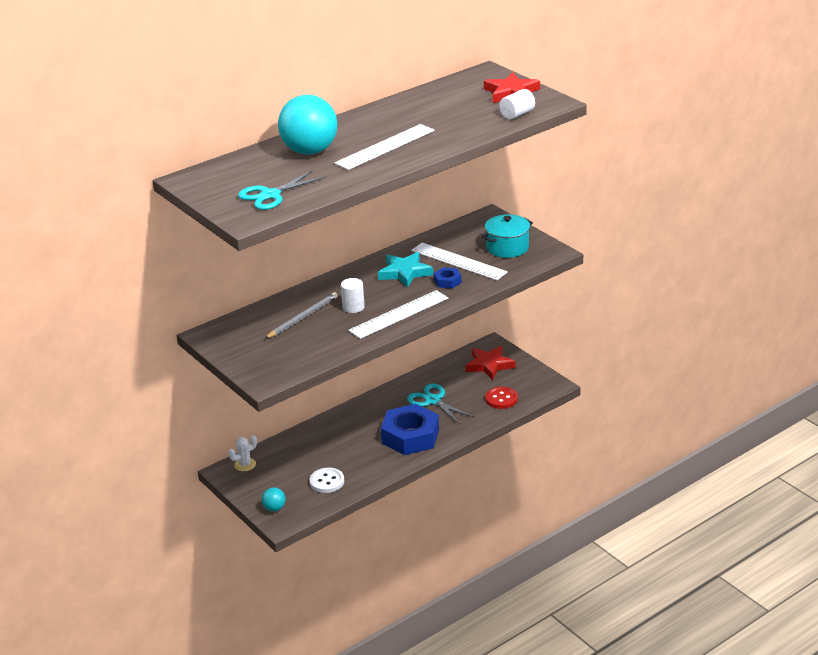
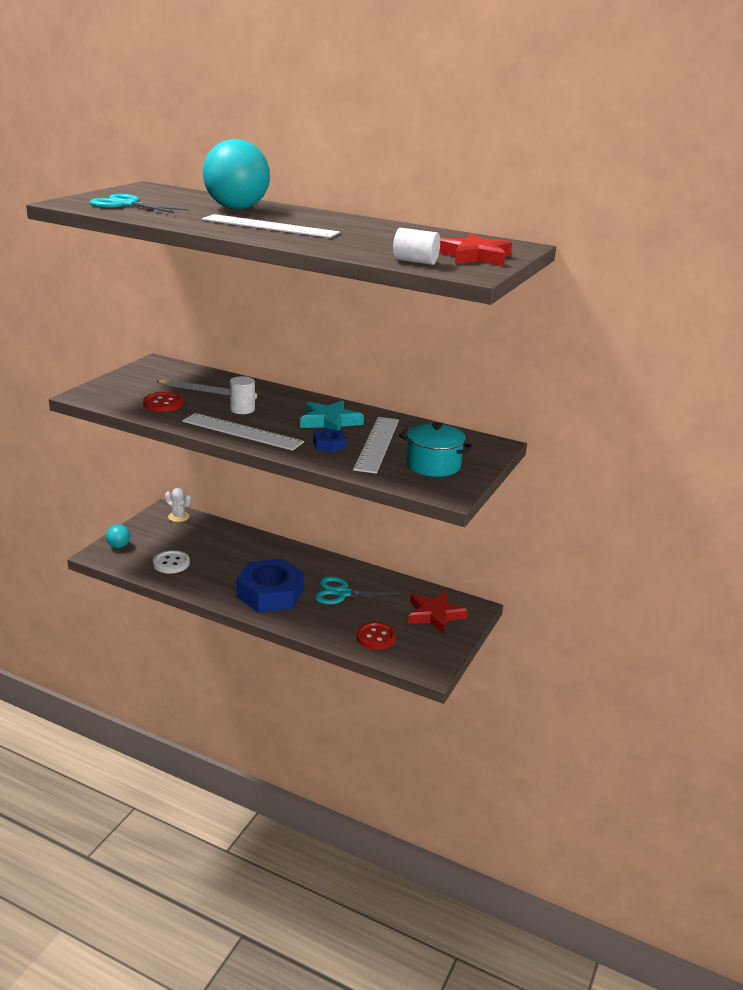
camera: 60 degrees right, 5 degrees down
(314, 343) = (163, 404): none -> red button
(433, 400) = (342, 593): turquoise scissors -> turquoise scissors turned 105 degrees counterclockwise

